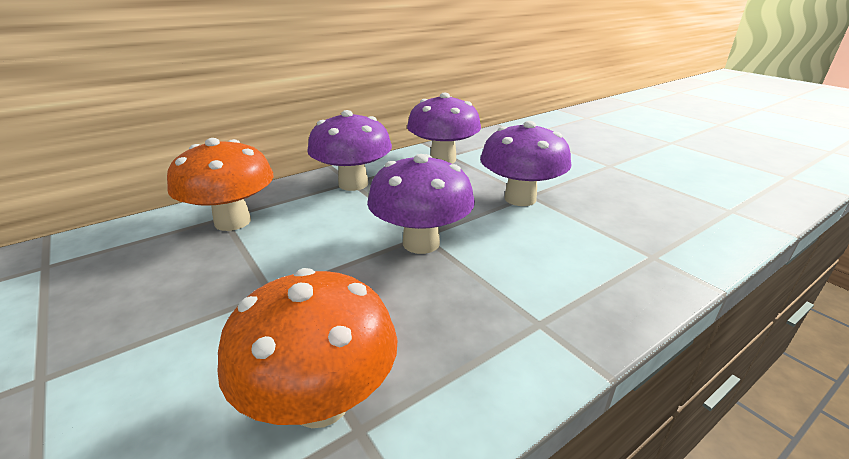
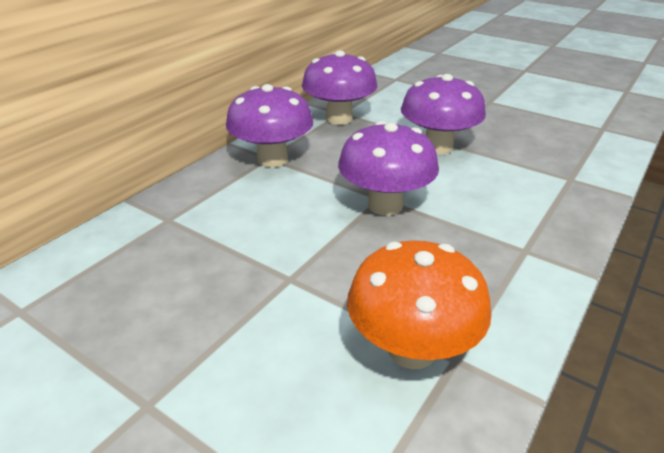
camera: 20 degrees left, 5 degrees up
(233, 222) = (184, 222): orange mushroom -> none

